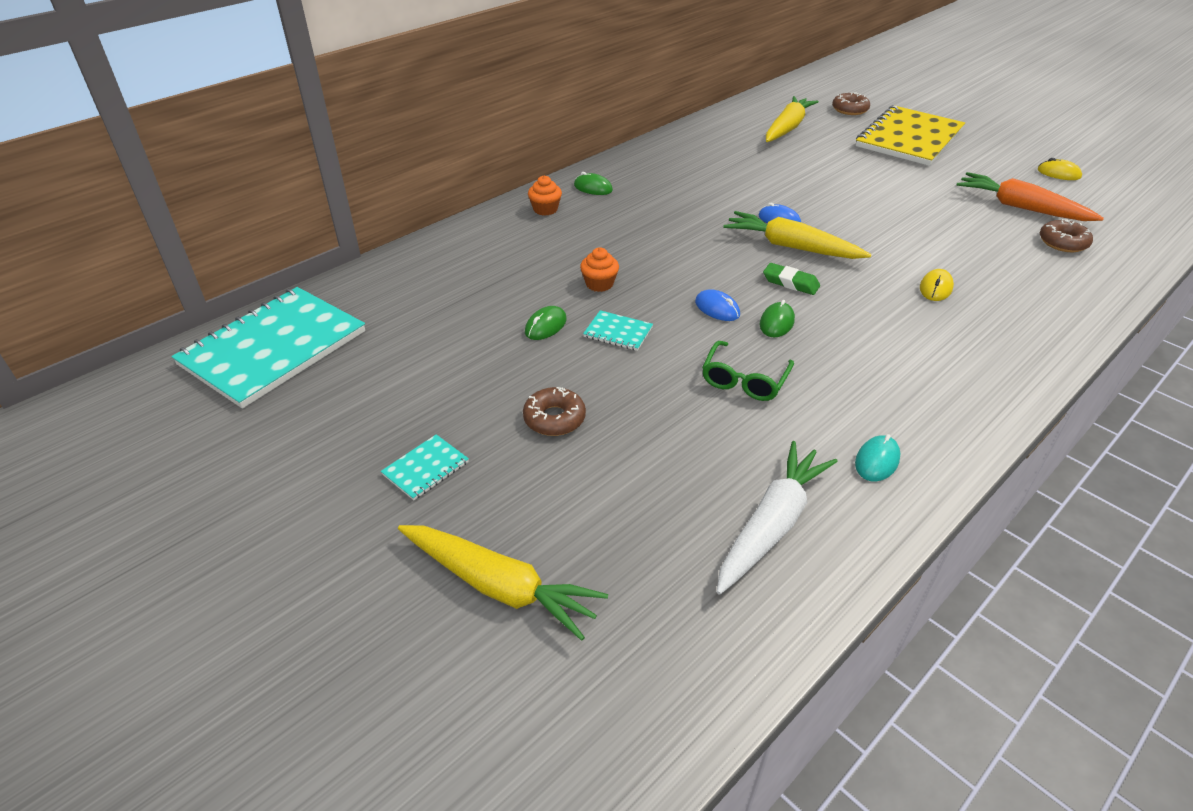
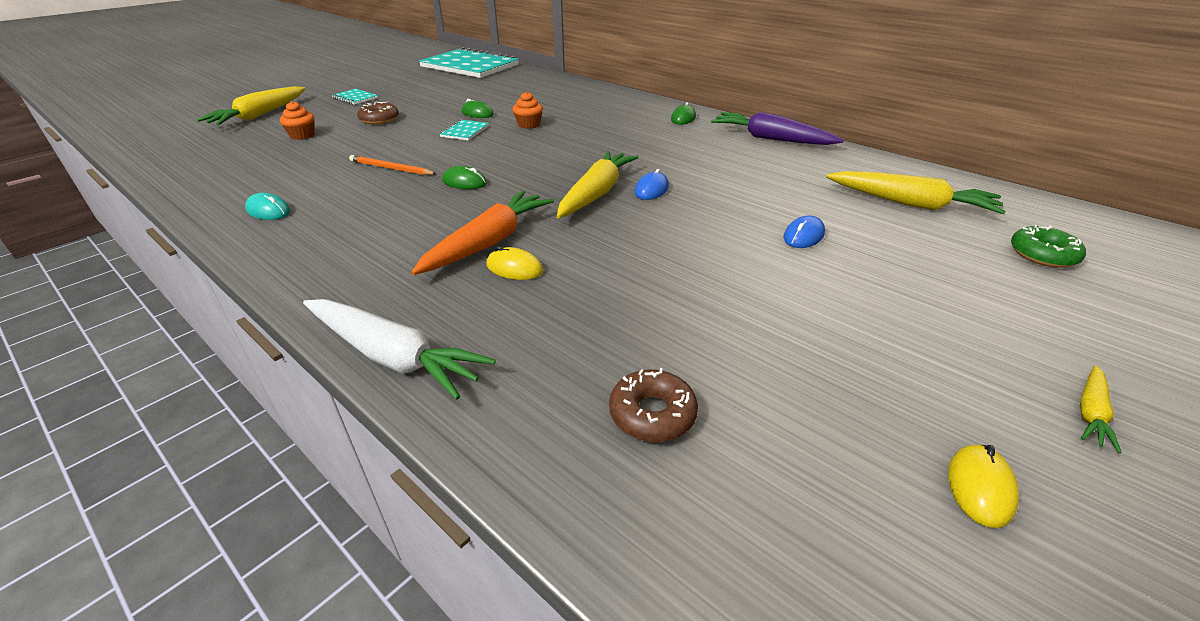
camera: 85 degrees right, 5 degrees down
(545, 209) = (638, 106): orange cupcake -> orange cupcake (302, 135)
(657, 154) = (770, 139): none -> purple carrot
(717, 308) = (490, 161): blue mouse -> blue mouse (803, 236)
(744, 380) = (391, 168): green glasses -> orange pencil
(772, 524) = (240, 173): white carrot -> white carrot (393, 357)
(790, 283) = (528, 190): green eraser -> none
(849, 109) = (1042, 254): brown donut -> green donut
(909, 138) = (977, 300): yellow notebook -> none
(994, 139) = (1091, 413): none -> yellow carrot
(1020, 207) = (770, 387): orange carrot -> orange carrot (489, 242)

